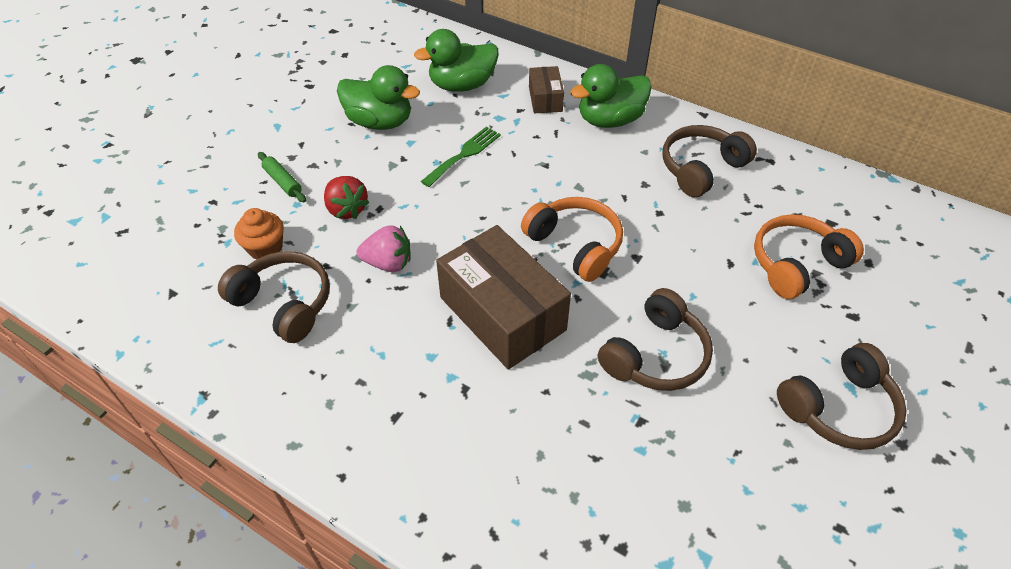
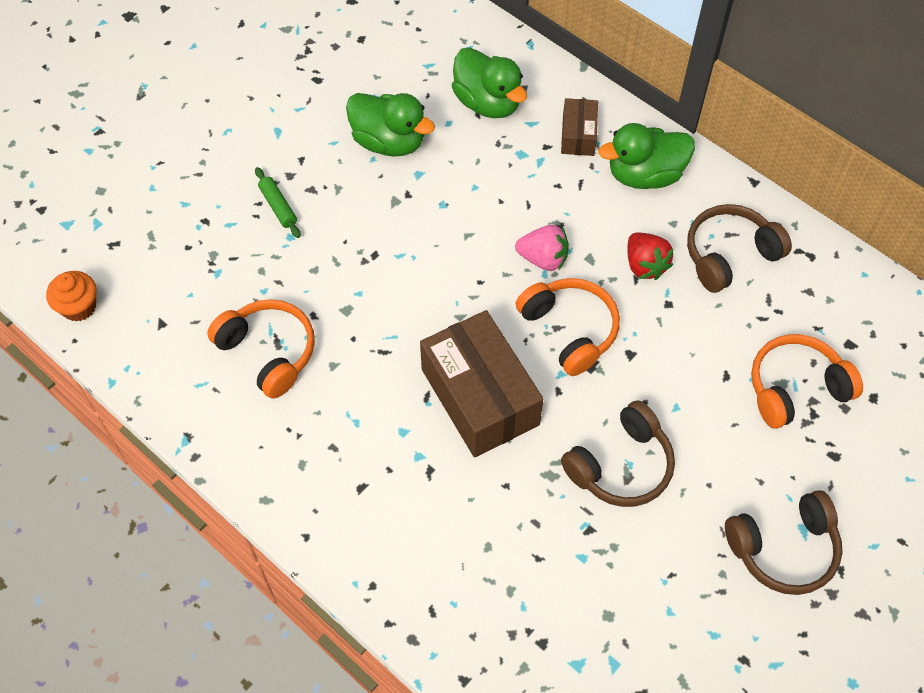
camera: 10 degrees right, 10 degrees up
(265, 248) = (255, 286): orange cupcake -> orange cupcake (79, 307)
(284, 303) = (268, 352): brown headphones -> orange headphones
(347, 209) = (341, 251): red strawberry -> red strawberry (645, 265)
(388, 263) = (375, 322): pink strawberry -> pink strawberry (543, 259)
(462, 85) = (488, 103): green duck -> green duck turned 120 degrees counterclockwise
(464, 154) = (474, 199): green fork -> none

